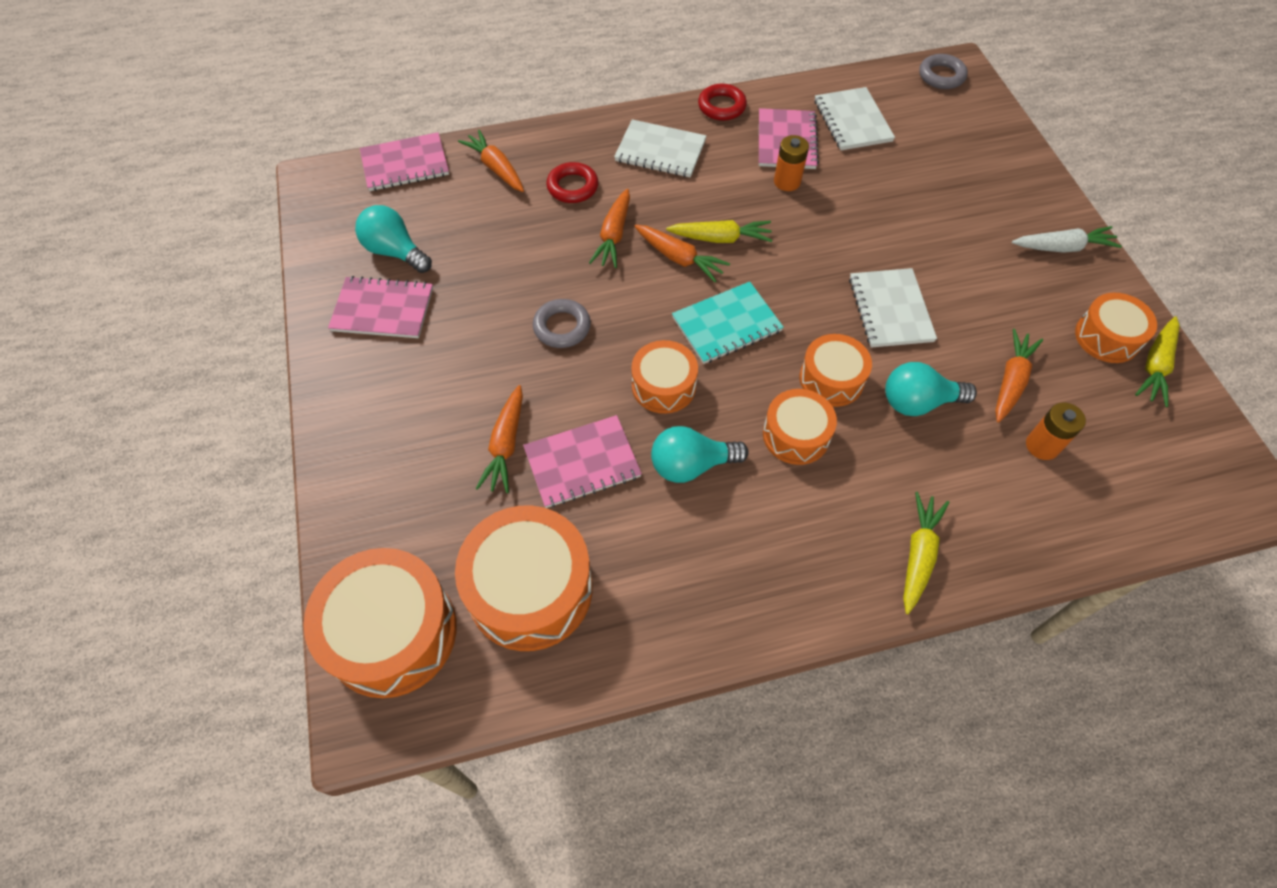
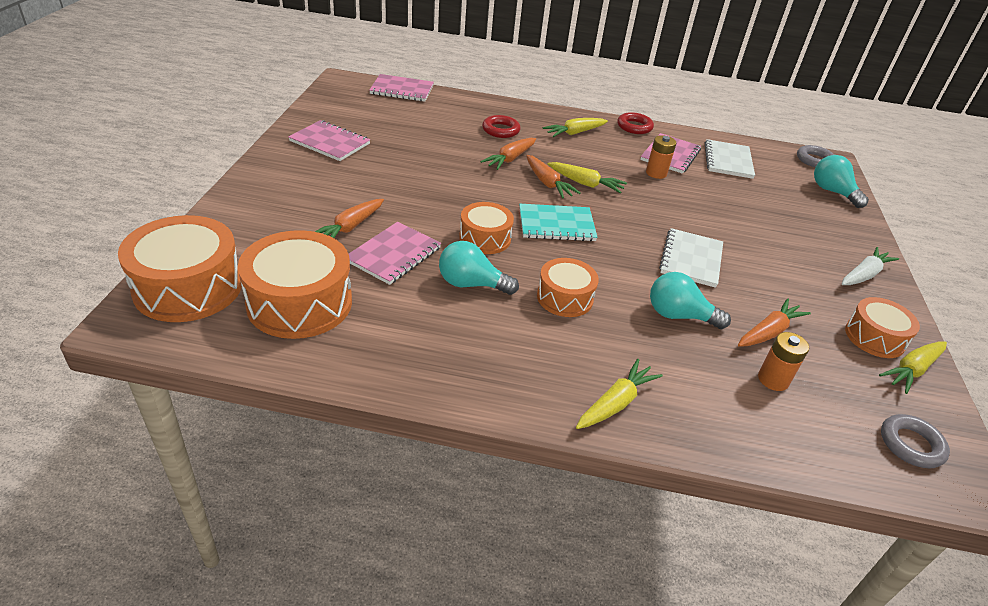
camera: 20 degrees right, 20 degrees down
(395, 252) = (361, 122): turquoise light bulb -> turquoise light bulb (832, 192)
(496, 168) = (457, 108): orange carrot -> none
(562, 327) = (438, 187): grey ring -> grey ring (911, 445)
(582, 463) = (394, 254): pink notebook -> pink notebook turned 60 degrees counterclockwise
(660, 151) = (574, 133): white notebook -> yellow carrot
(831, 379) = (616, 279): orange drum -> none
(1063, 247) = (864, 275): white carrot -> white carrot turned 60 degrees counterclockwise

